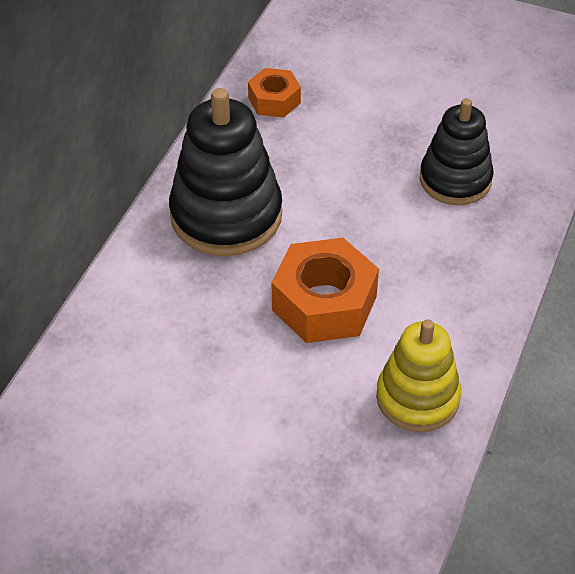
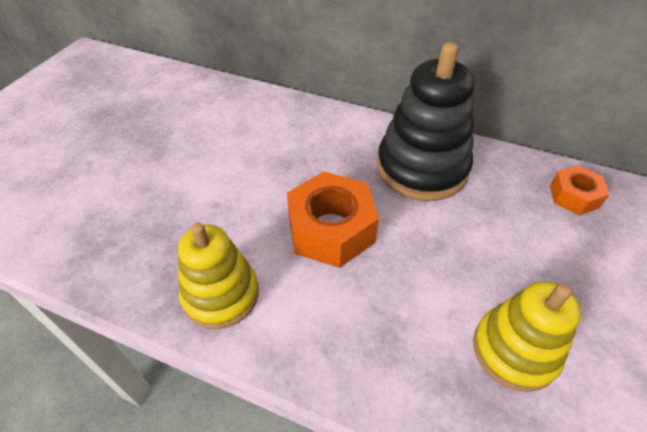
camera: 90 degrees right, 0 degrees up
(455, 180) = (514, 350): black stacking toy -> yellow stacking toy

